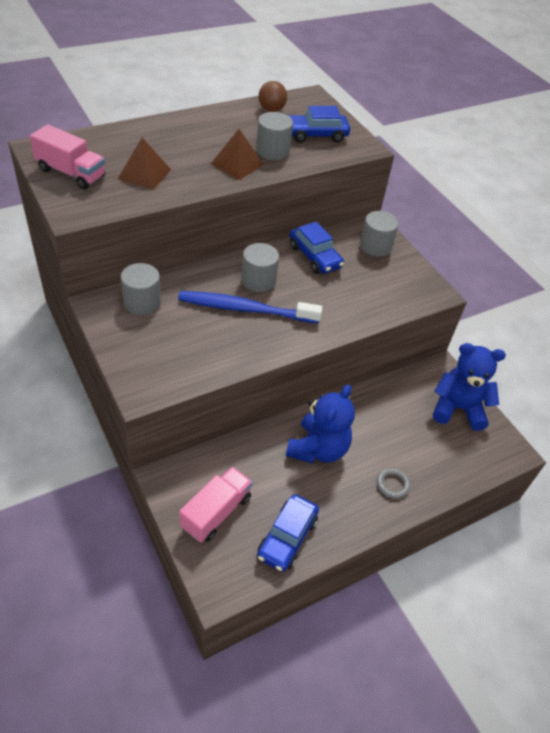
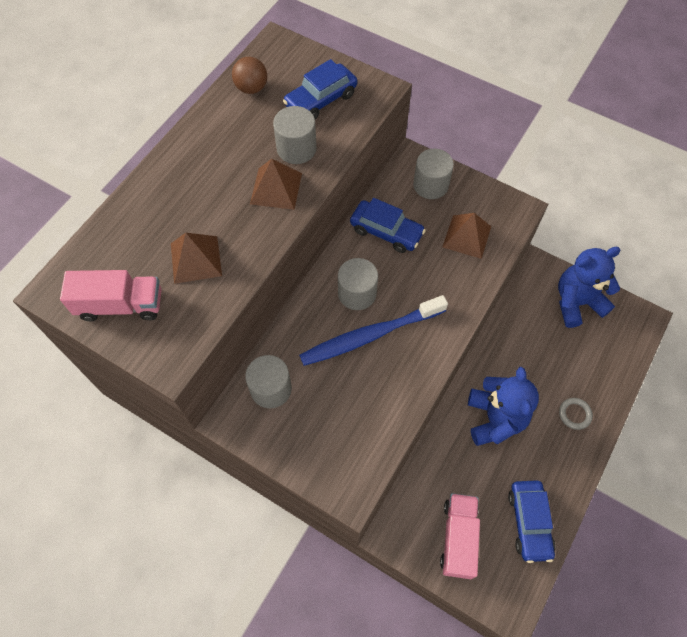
camera: 25 degrees left, 15 degrees up
(377, 289) = (466, 236): none -> brown pyramid

